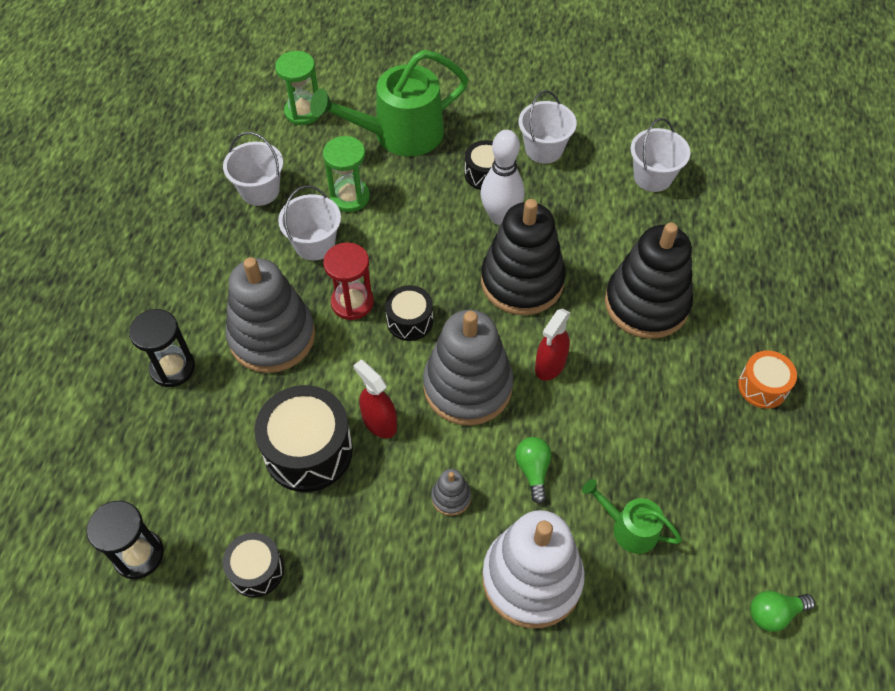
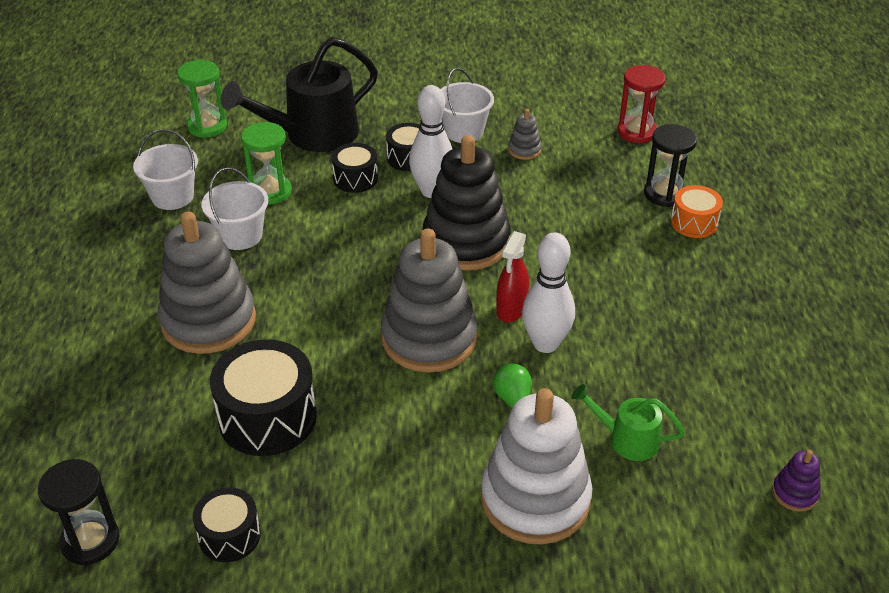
camera: 10 degrees left, 15 degrees down
(172, 368) = (102, 362): black hourglass -> black hourglass (665, 194)
(352, 302) = (290, 281): red hourglass -> red hourglass (637, 132)
(379, 422) = (341, 382): red spray bottle -> none
(399, 134) = (312, 135): green watering can -> black watering can
(409, 321) = (355, 289): black drum -> black drum (355, 178)
(451, 497) = (432, 438): grey stacking toy -> grey stacking toy (524, 150)
(574, 409) = (545, 343): none -> white bowling pin
(646, 304) = (597, 246): black stacking toy -> none
(653, 177) = (578, 142): white bucket -> none
(762, 387) = (731, 300): orange drum -> orange drum (694, 222)
(774, 613) = (795, 493): green light bulb -> purple stacking toy

